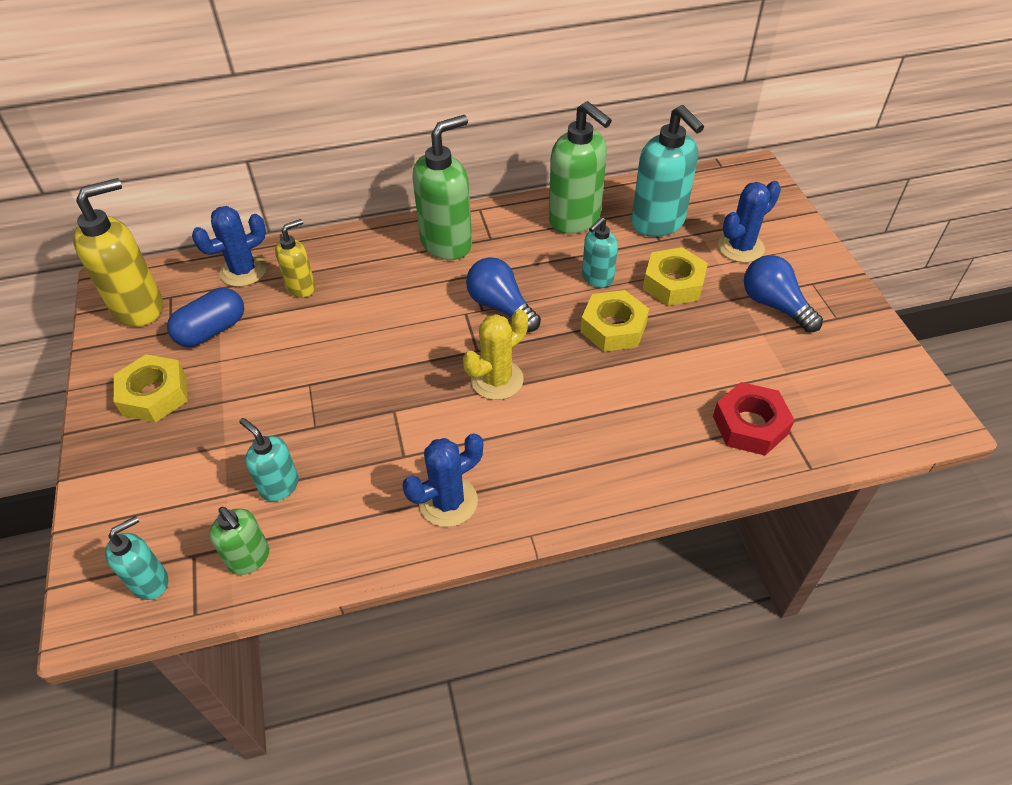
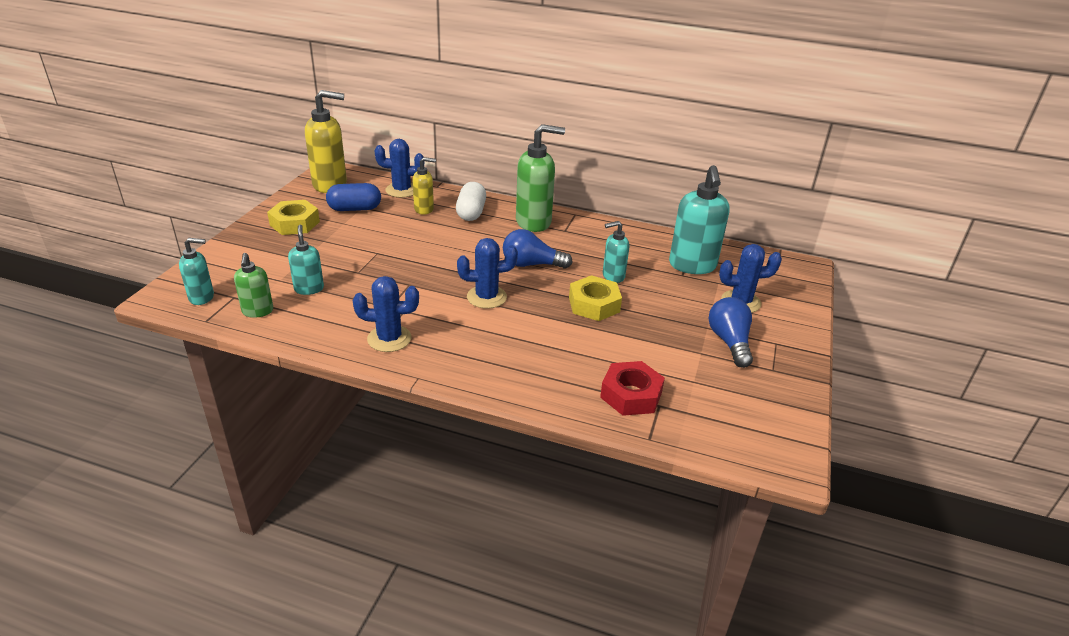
camera: 30 degrees right, 15 degrees down
(362, 264) = (471, 213): none -> white capsule
(497, 380) = (486, 297): yellow cactus -> blue cactus
(501, 306) = (531, 264): blue light bulb -> blue light bulb turned 75 degrees counterclockwise
(575, 219) = (633, 242): green soap dispenser -> none
(673, 283) = (665, 300): yellow nut -> none

